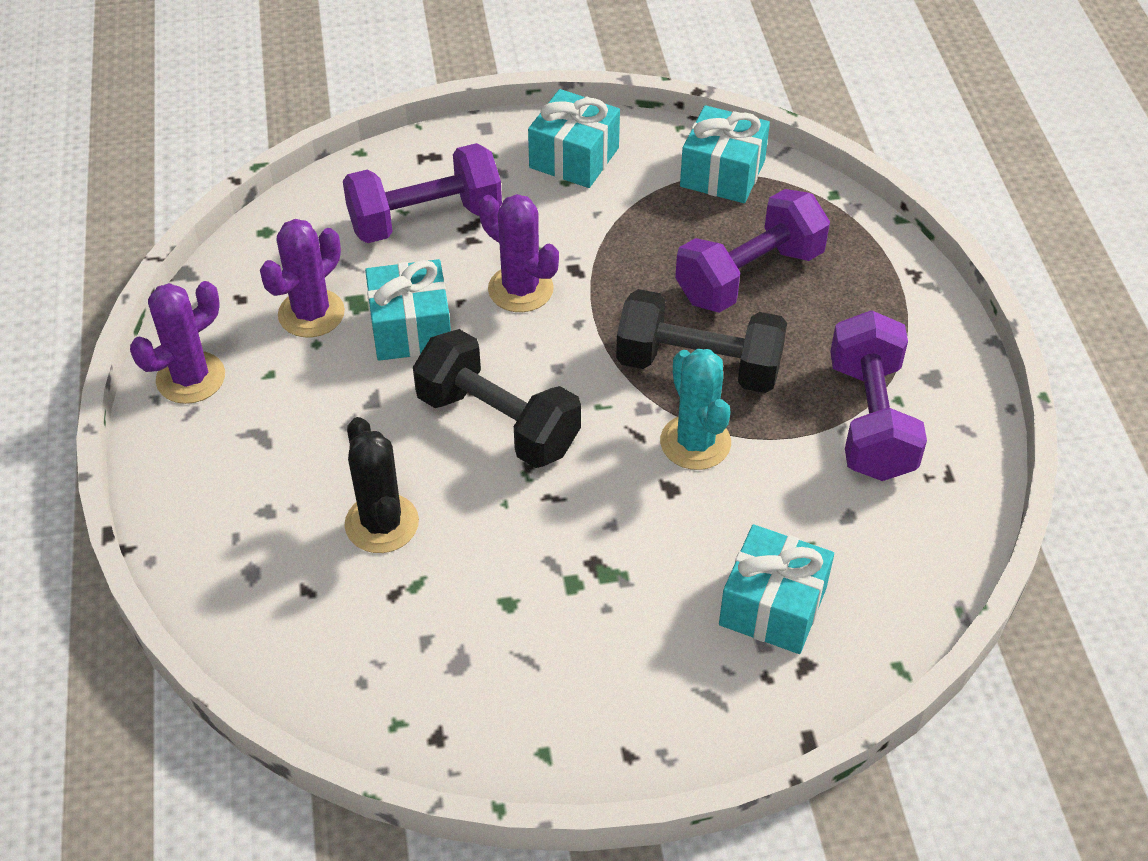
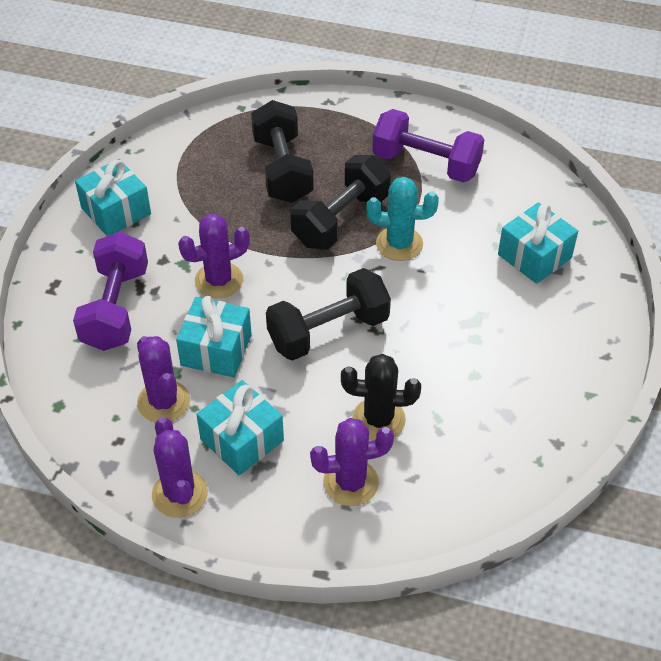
camera: 65 degrees left, 0 degrees up
(272, 529) = (351, 482): none -> purple cactus
(722, 173) = (186, 147): turquoise gift -> turquoise gift (242, 440)
(749, 276) = (282, 169): purple dumbbell -> black dumbbell

